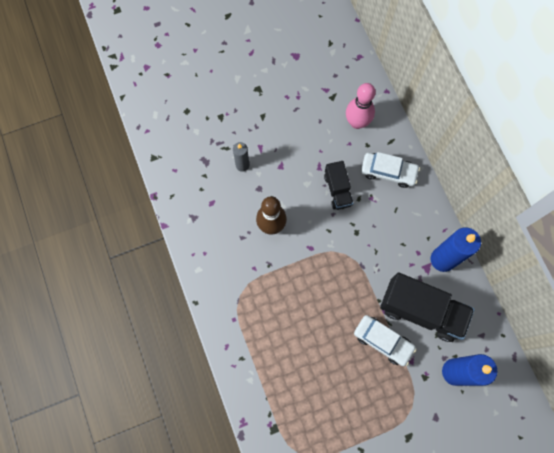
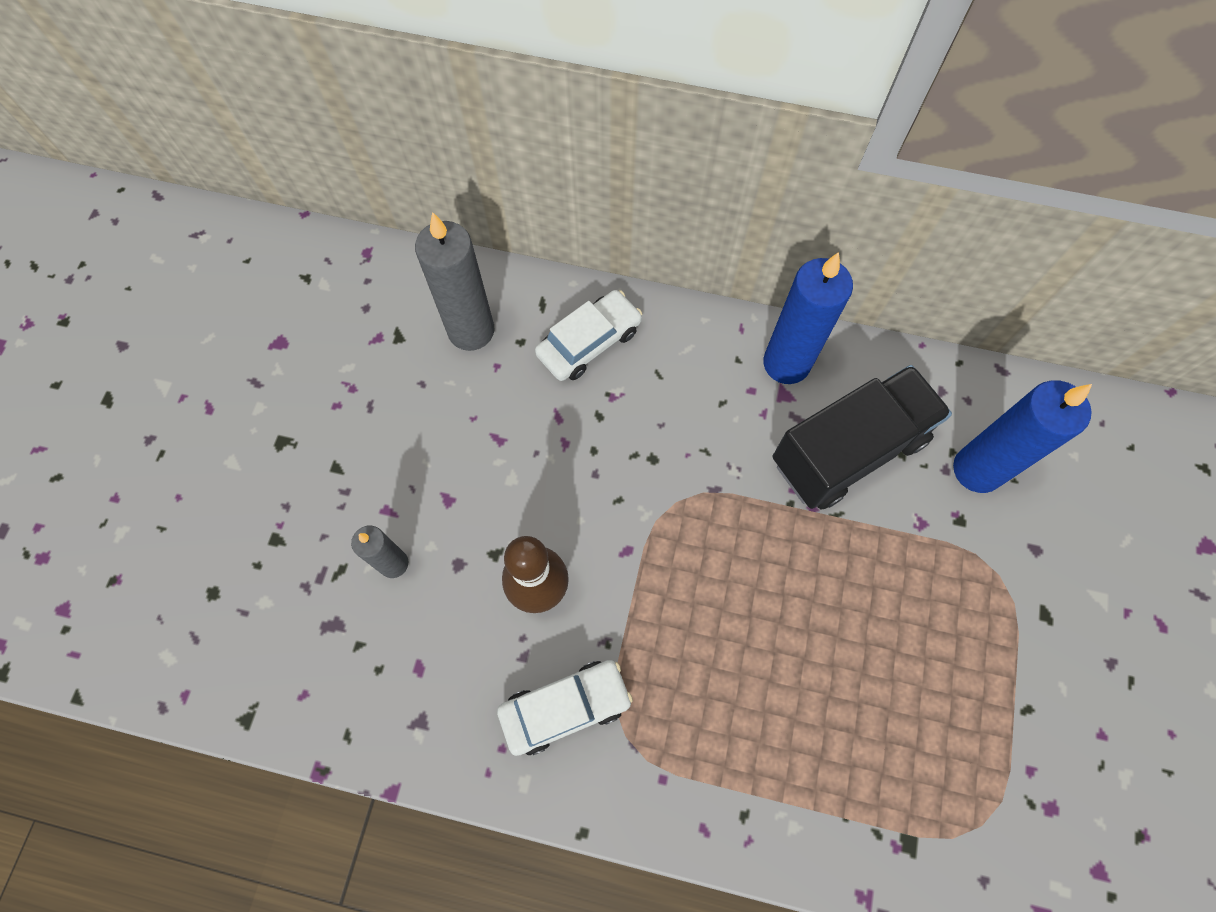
camera: 55 degrees left, 5 degrees down
(337, 190) = (560, 438): black truck -> none
(357, 122) = (471, 331): pink bowling pin -> grey candle
(383, 341) = (862, 544): white car -> white car (565, 708)

